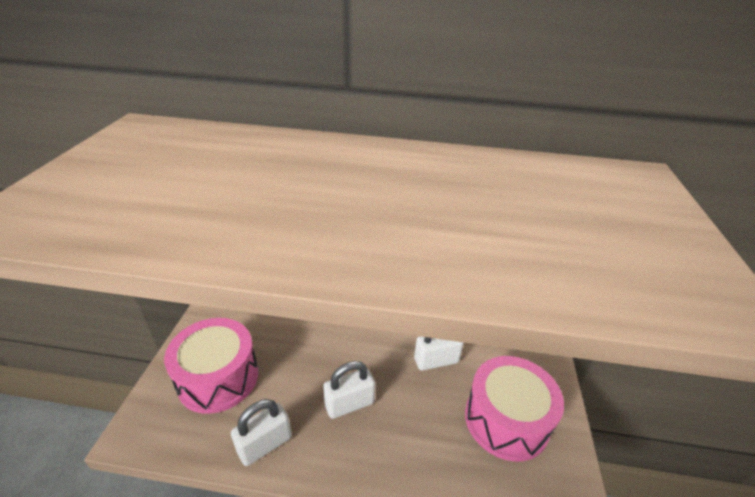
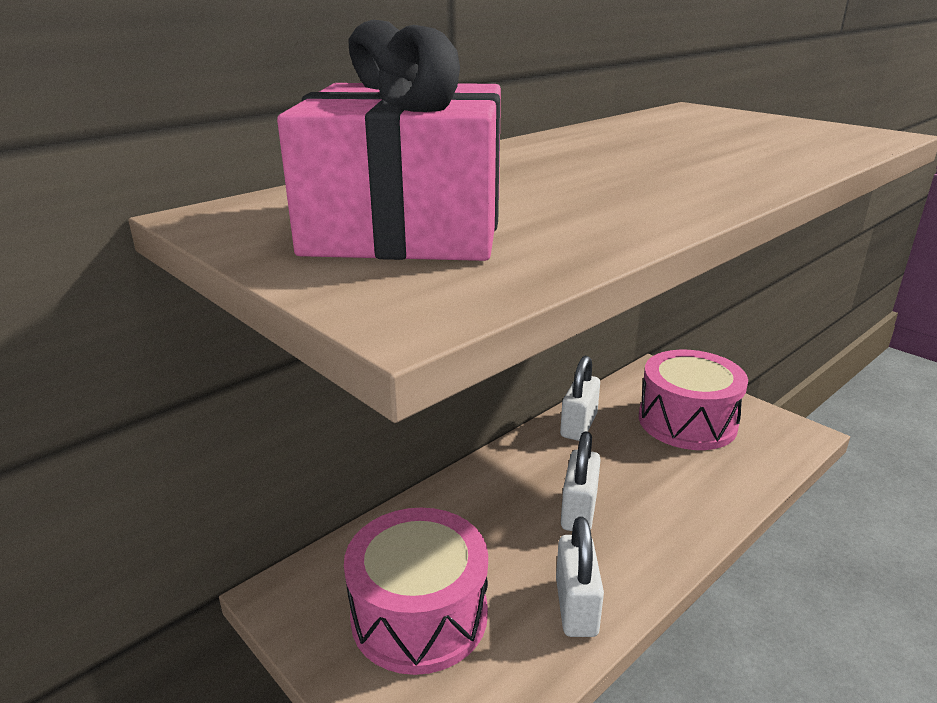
camera: 50 degrees left, 10 degrees down
(150, 174) = (406, 226): none -> pink gift

